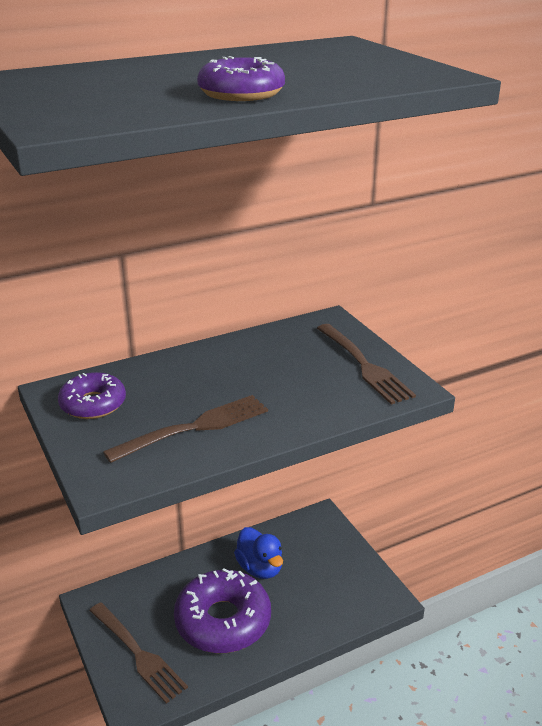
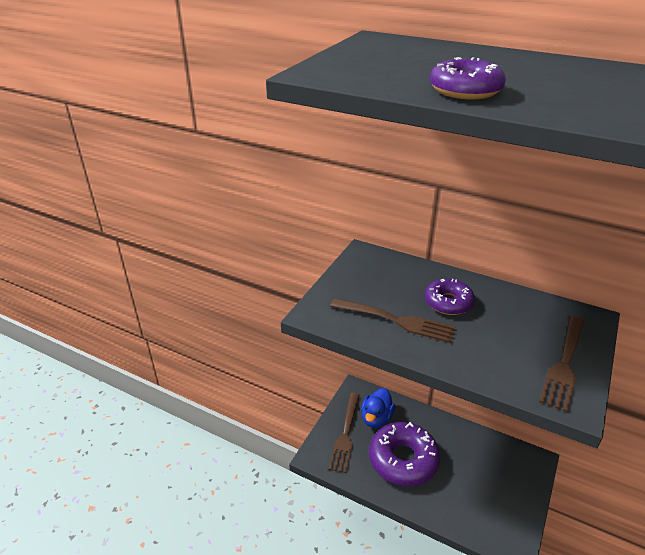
camera: 55 degrees right, 5 degrees up
(93, 404) = (369, 271): purple donut -> purple donut (448, 302)
(260, 568) = (458, 453): blue duck -> blue duck (376, 418)

